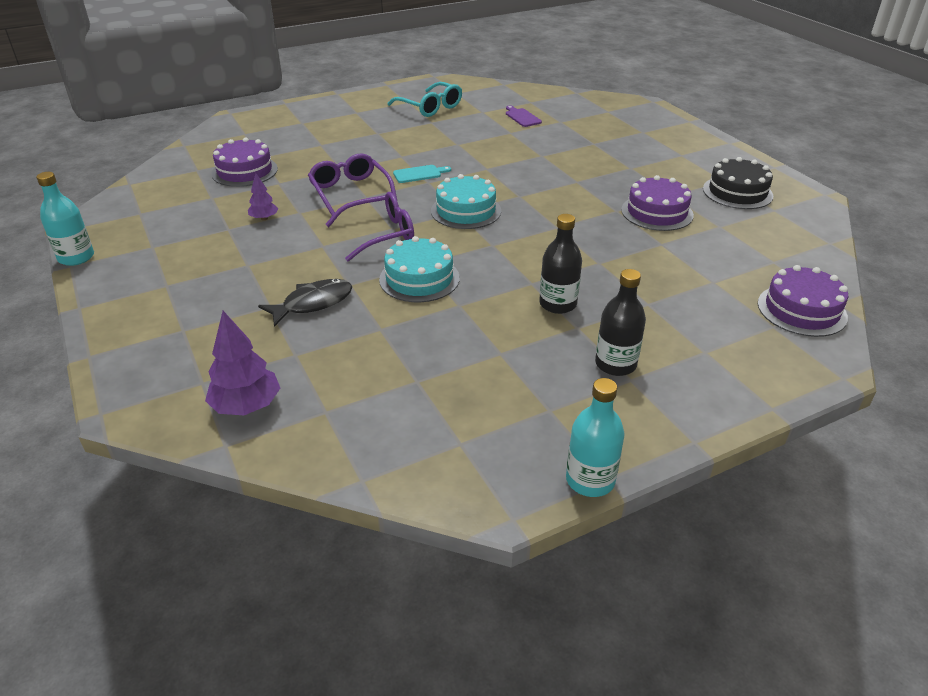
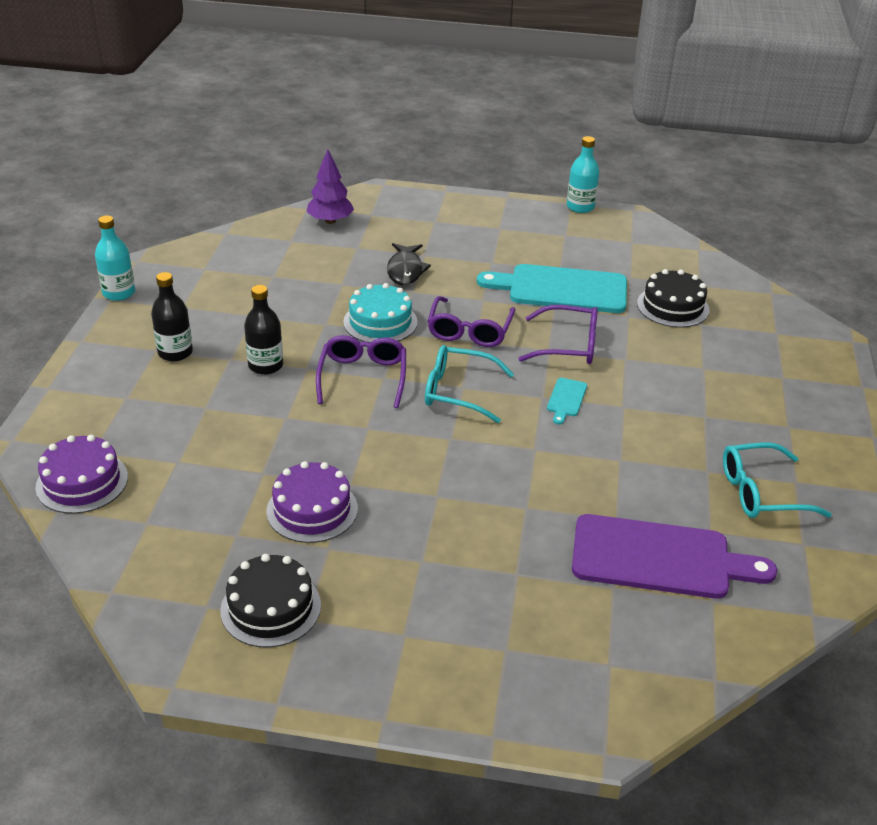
camera: 125 degrees right, 0 degrees up
(244, 171) = (673, 306): purple cake -> black cake
(264, 218) = (561, 289): purple tree -> turquoise cutting board
(466, 211) = (458, 392): turquoise cake -> turquoise glasses
(505, 253) = (363, 377): none -> purple glasses
(522, 117) = (659, 558): purple cutting board -> purple cutting board, size x2.39

